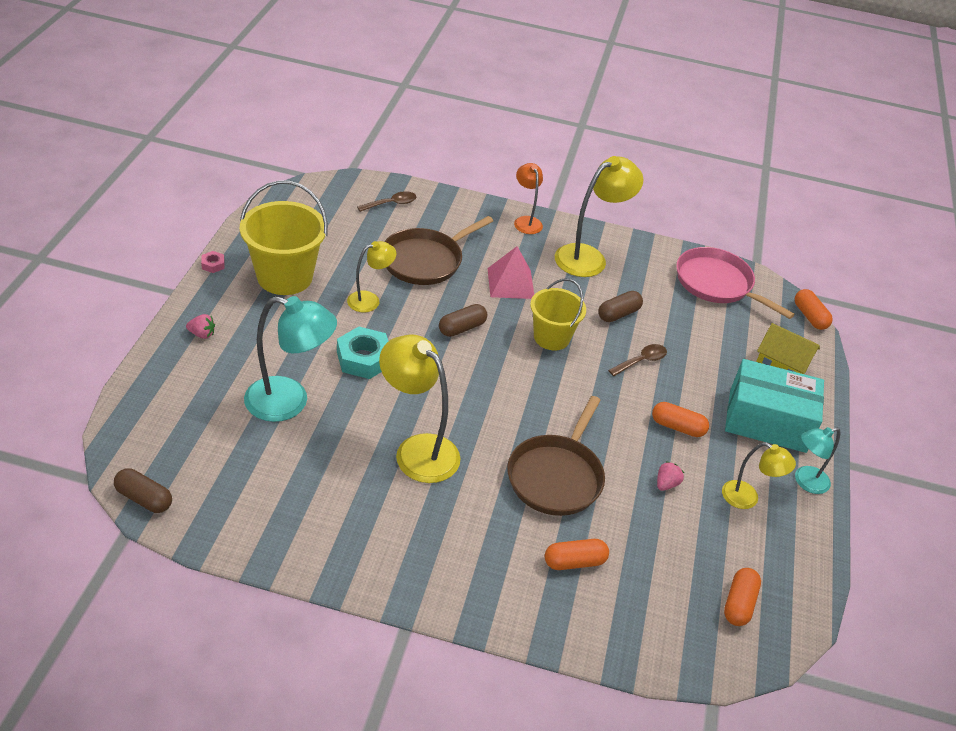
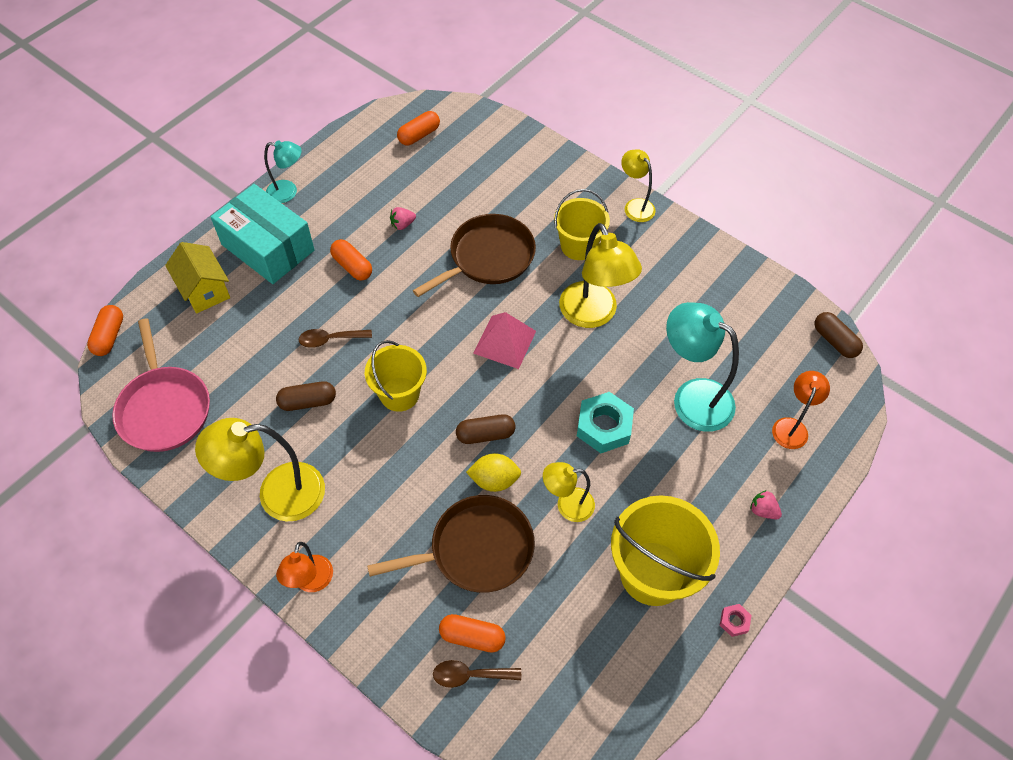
camera: 150 degrees left, 15 degrees up
(184, 403) = (791, 426): none -> orange lamp
(436, 301) = (494, 480): none -> yellow lemon
(469, 520) = (578, 246): none -> yellow bucket
(510, 283) = (396, 481): pink pyramid -> pink pyramid (504, 342)
(574, 562) = (516, 194): orange capsule -> orange capsule (472, 637)
(747, 498) = (347, 195): yellow lamp -> yellow lamp (635, 206)

